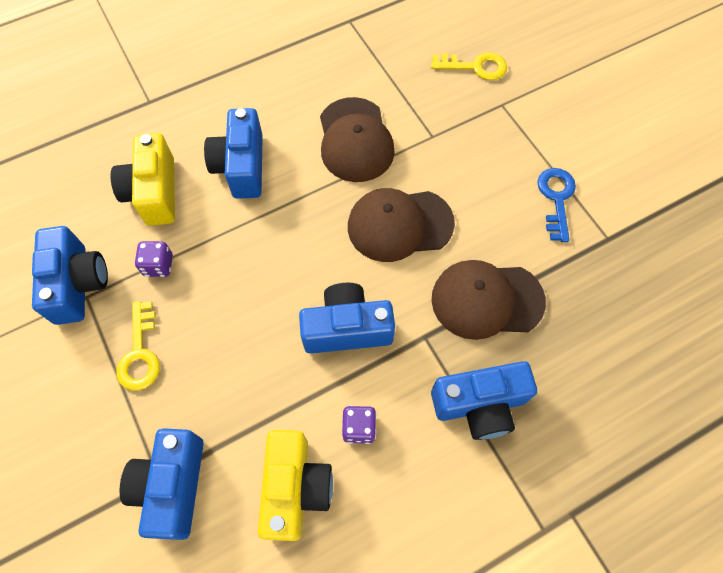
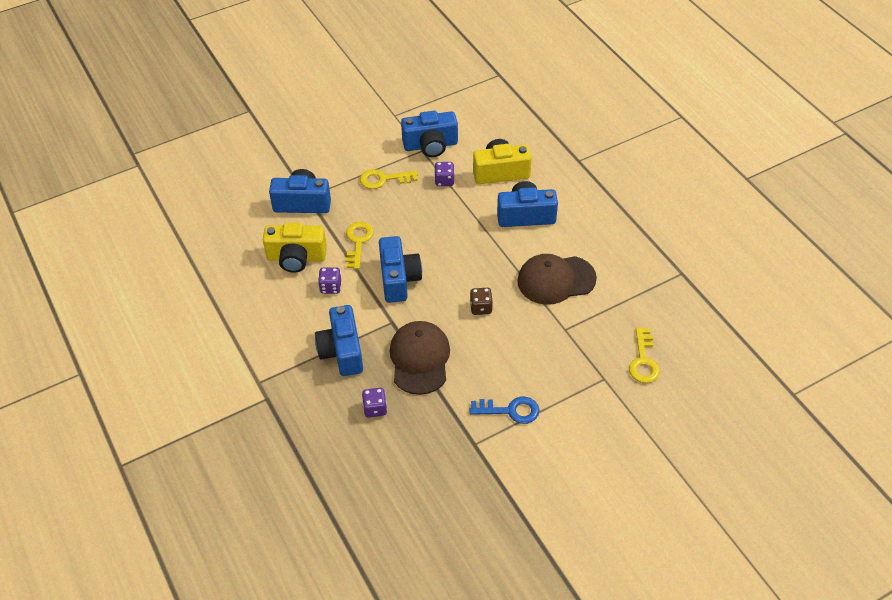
camera: 90 degrees right, 15 degrees down
(270, 389) = (358, 242): none -> yellow key
(399, 225) = (481, 308): brown cap -> brown dice
(572, 356) = (375, 408): none -> purple dice

